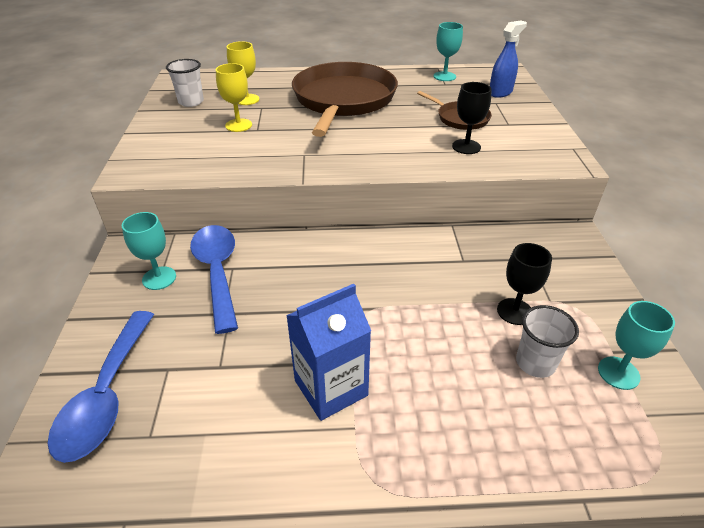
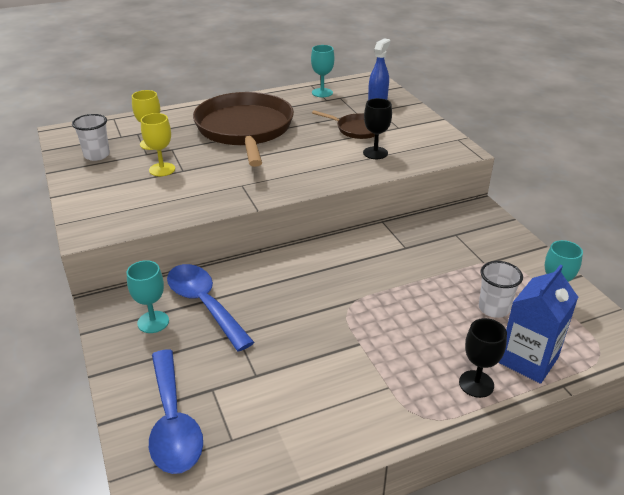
camera: 20 degrees left, 5 degrees down
(331, 388) = (355, 365): blue carton -> blue carton (528, 360)
(514, 311) = (462, 276): black goblet -> black goblet (476, 384)

